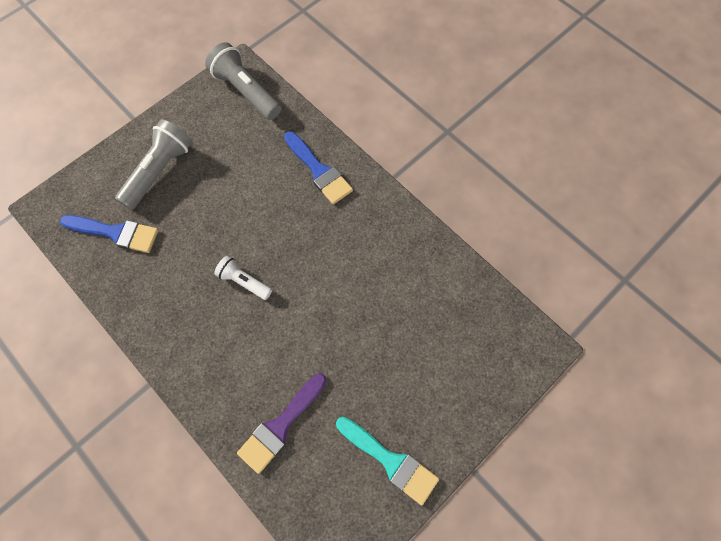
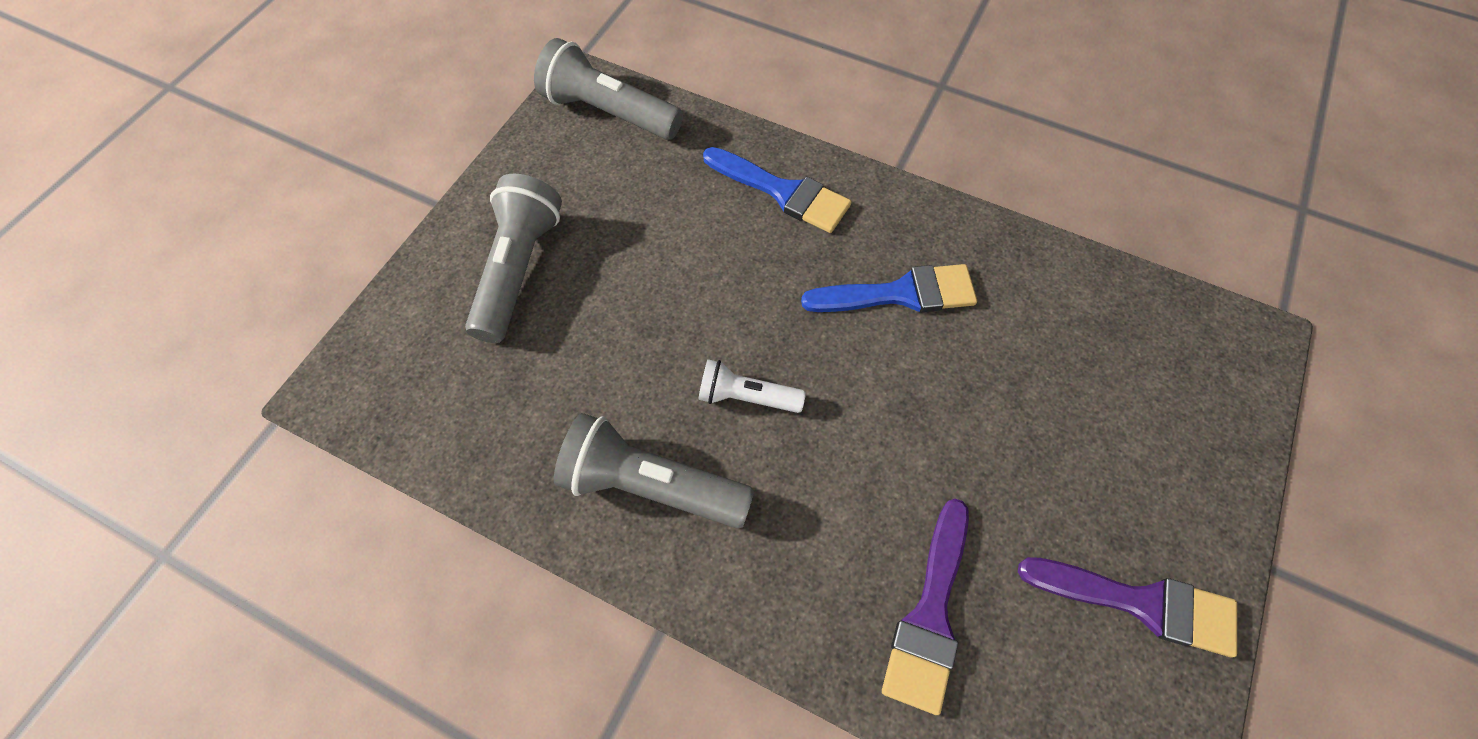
camera: 20 degrees left, 5 degrees down
(116, 233) = (485, 390): blue brush -> blue brush (900, 293)
(175, 311) = (650, 485): none -> grey flashlight
(390, 461) = (1140, 603): turquoise brush -> purple brush

